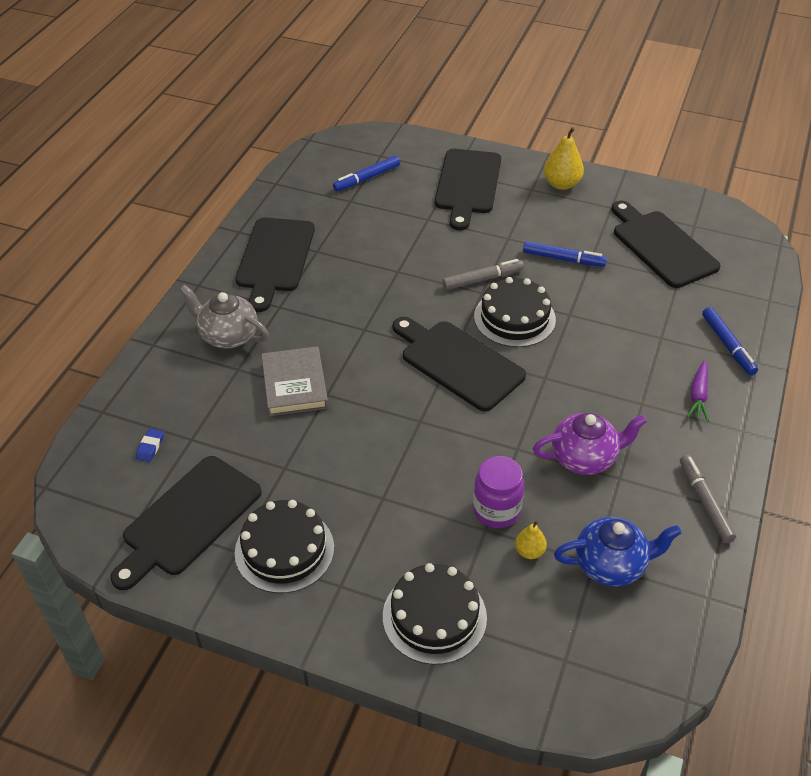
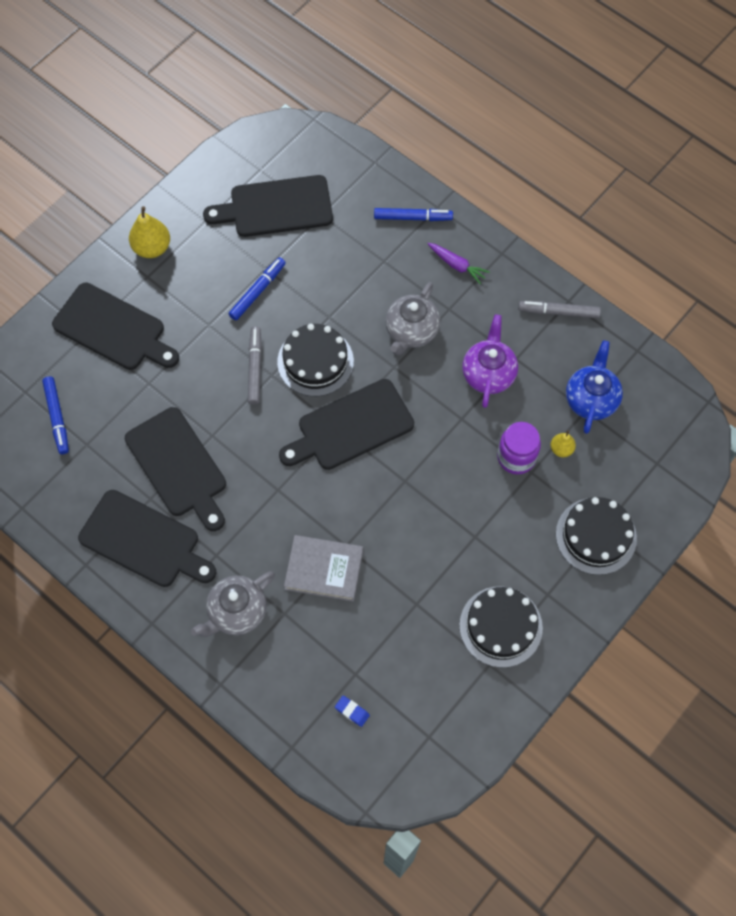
camera: 70 degrees left, 20 degrees up
(188, 519) = (444, 695): black cutting board -> black cutting board (178, 466)
(594, 380) = (411, 331): none -> grey teapot

